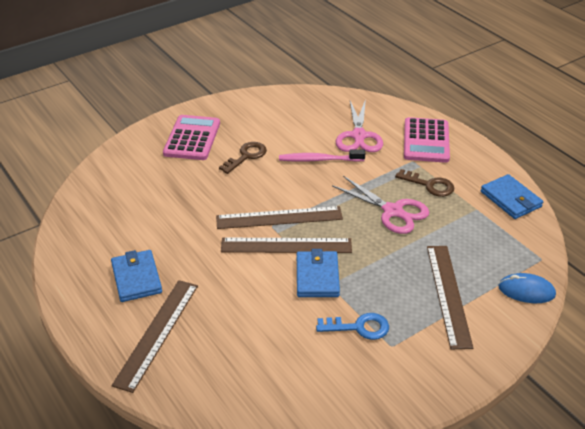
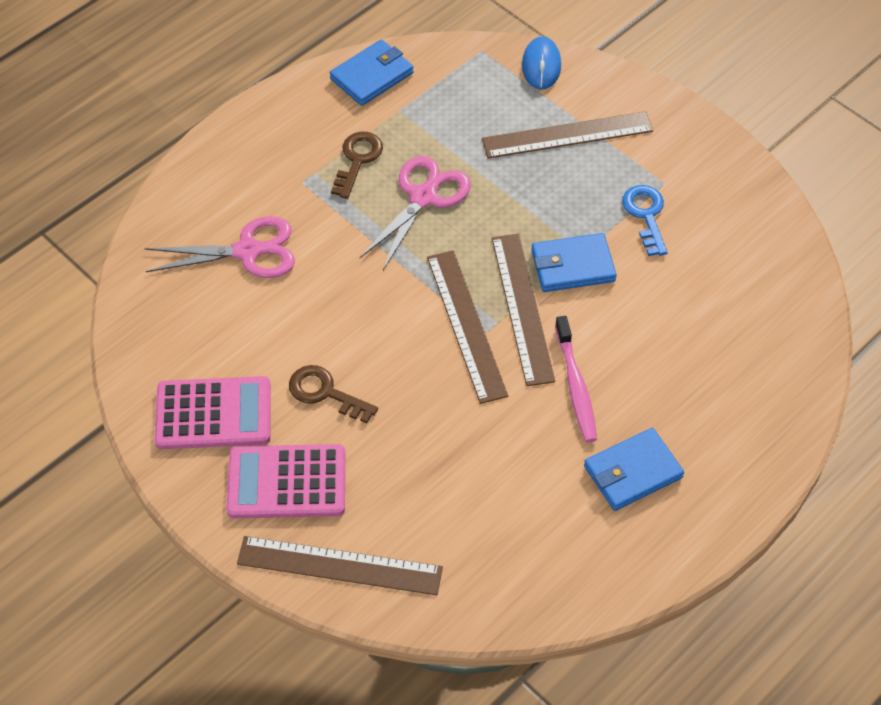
camera: 100 degrees left, 15 degrees up
(157, 333) = (720, 421): brown ruler -> brown ruler (339, 565)
(319, 160) = (319, 294): pink toothbrush -> pink toothbrush (576, 386)
(426, 141) = (249, 168): pink calculator -> pink calculator (213, 414)

